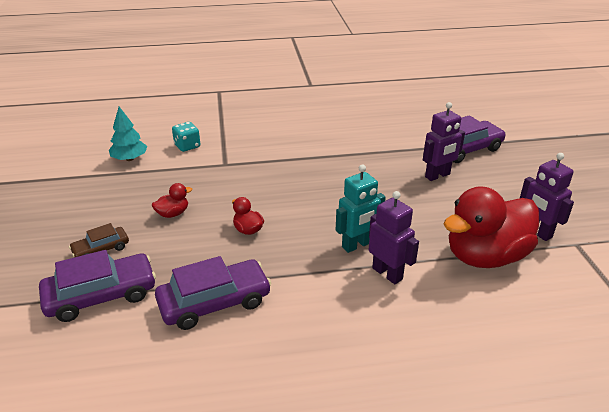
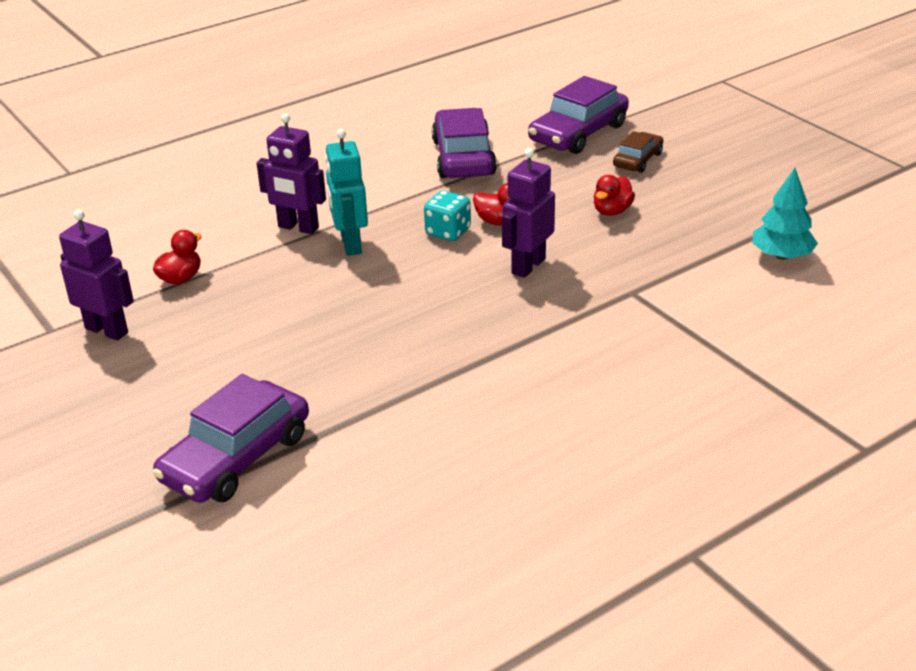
camera: 155 degrees right, 0 degrees up
(187, 146) = (731, 302): turquoise dice -> turquoise dice (448, 232)
(214, 302) = (463, 157): purple car -> purple car turned 135 degrees clockwise
(357, 245) = (350, 244): turquoise robot -> turquoise robot turned 45 degrees counterclockwise
(437, 176) = (274, 379): purple robot -> purple robot (528, 266)
(485, 256) = (180, 278): red duck -> red duck, size x0.41

